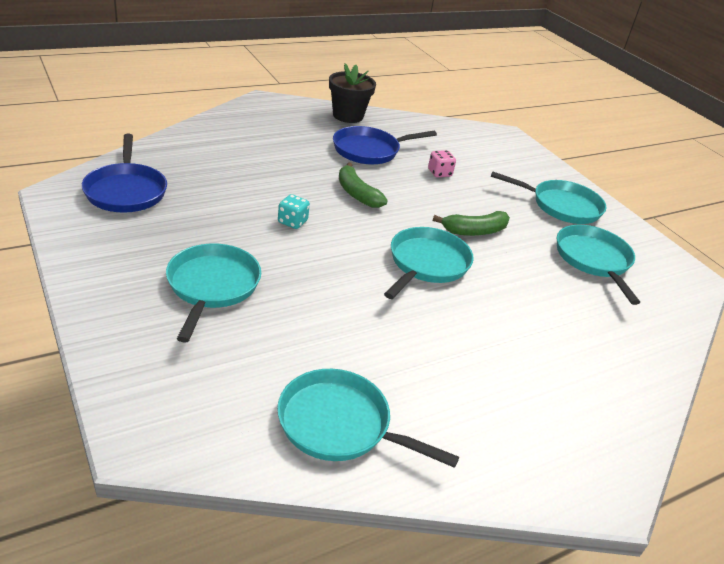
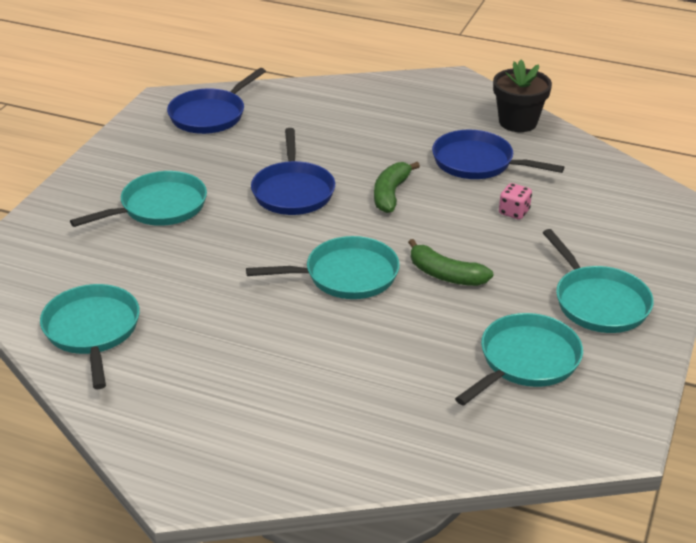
camera: 55 degrees right, 0 degrees up
(292, 222) = (293, 191): turquoise dice -> blue pan

